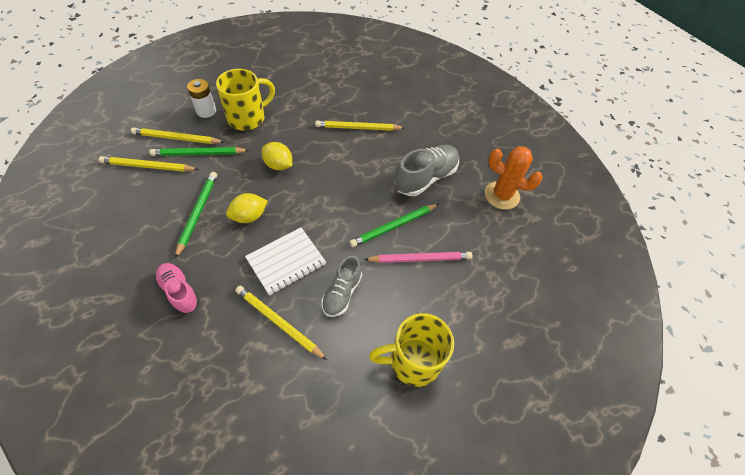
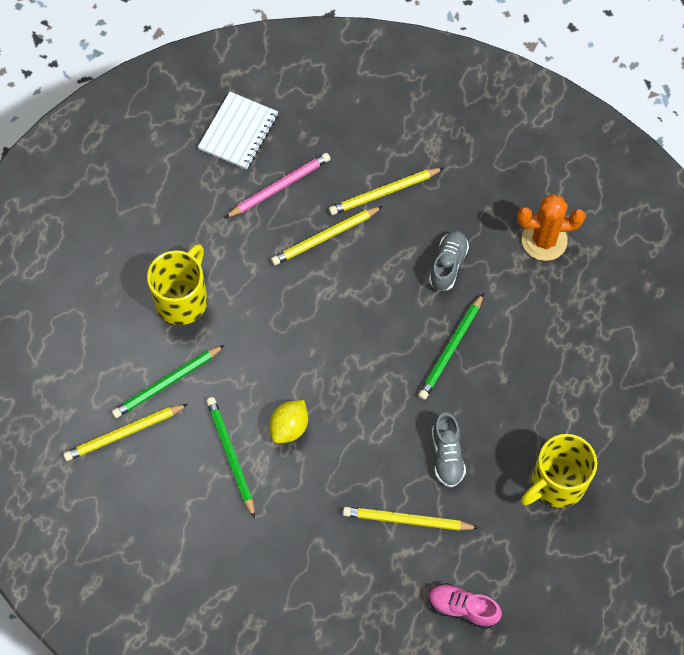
camera: 25 degrees left, 10 degrees up
(177, 138) = (123, 377): yellow pencil -> yellow pencil (384, 192)
(179, 292) = (286, 548): pink shoe -> pink shoe (462, 608)
(206, 111) = (123, 319): white battery -> none
(278, 165) = (271, 344): yellow lemon -> none
(286, 262) = (368, 455): white notebook -> white notebook (238, 132)
(420, 259) = (501, 372): pink pencil -> pink pencil (279, 187)
(425, 178) = (448, 265): grey shoe -> grey shoe, size x0.65

